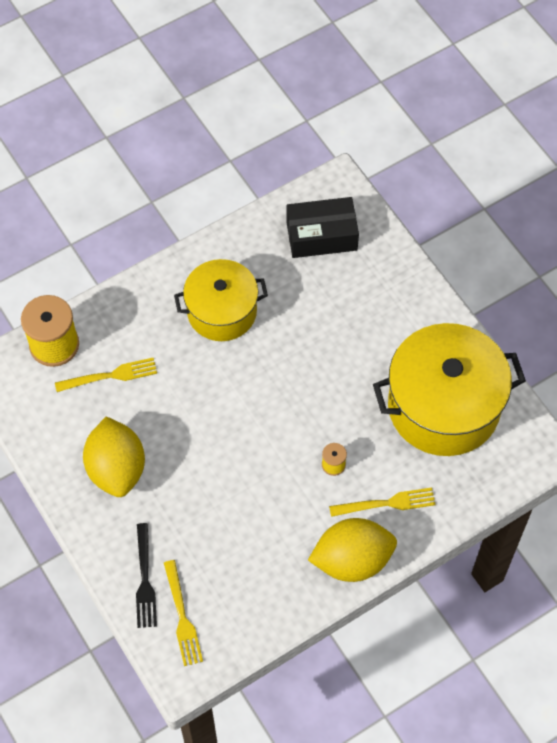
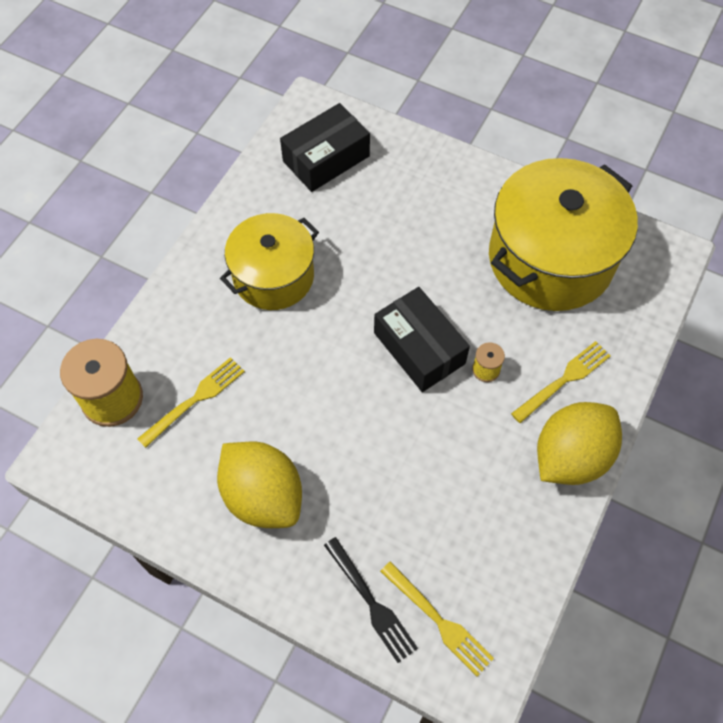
camera: 30 degrees left, 0 degrees up
(294, 422) = (419, 348): none -> black box

